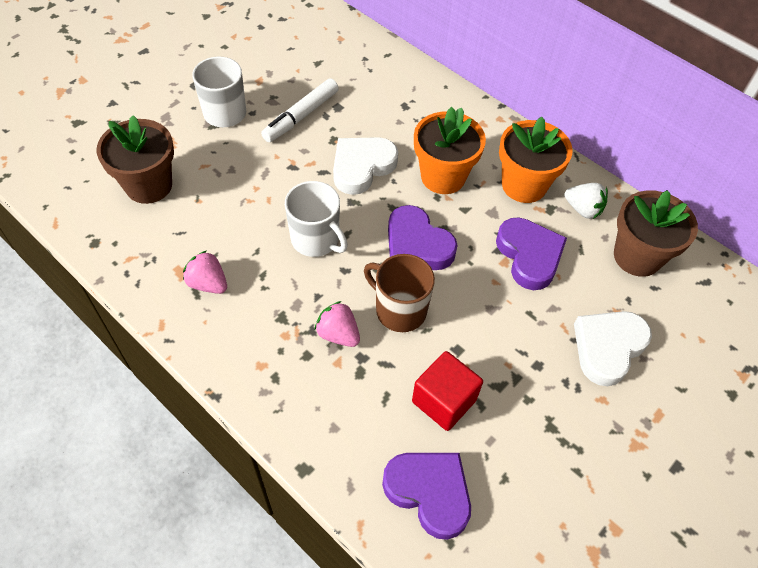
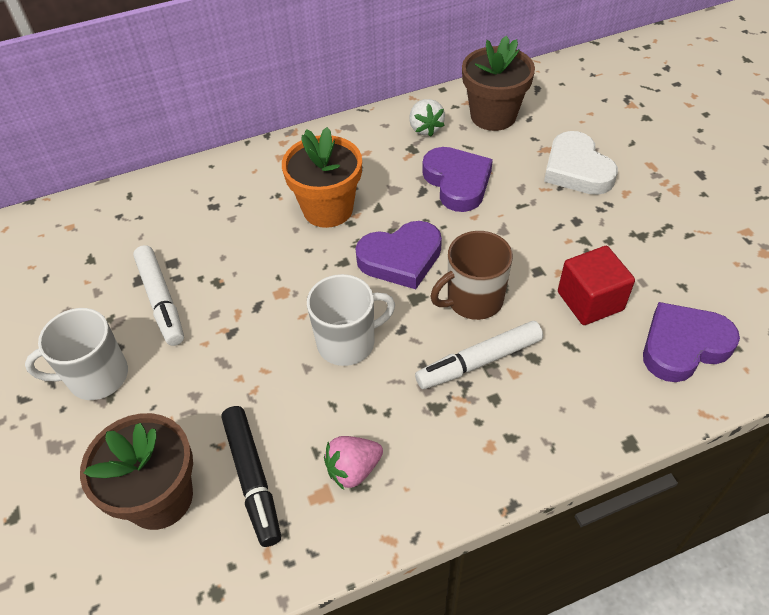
camera: 60 degrees left, 5 degrees down
(180, 228) = (252, 477): none -> black marker
(338, 334) = (480, 361): pink strawberry -> white marker
(362, 167) = (273, 269): white heart -> none
(524, 185) = (374, 156): orange flower pot -> none
(529, 256) = (457, 182): purple heart -> purple heart turned 60 degrees clockwise
(583, 209) = (425, 128): white strawberry -> white strawberry turned 105 degrees clockwise

